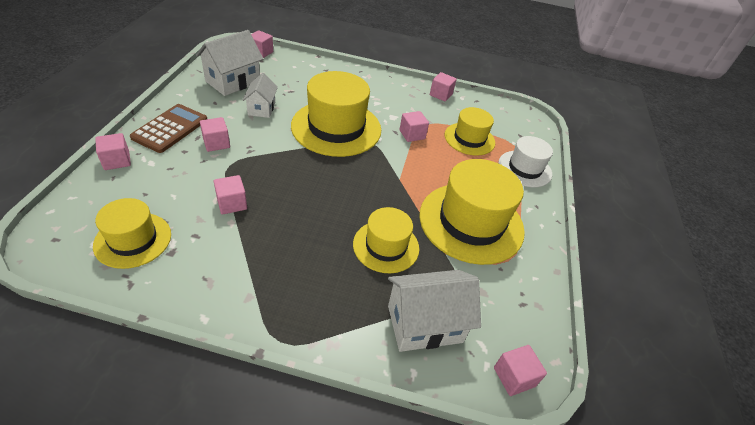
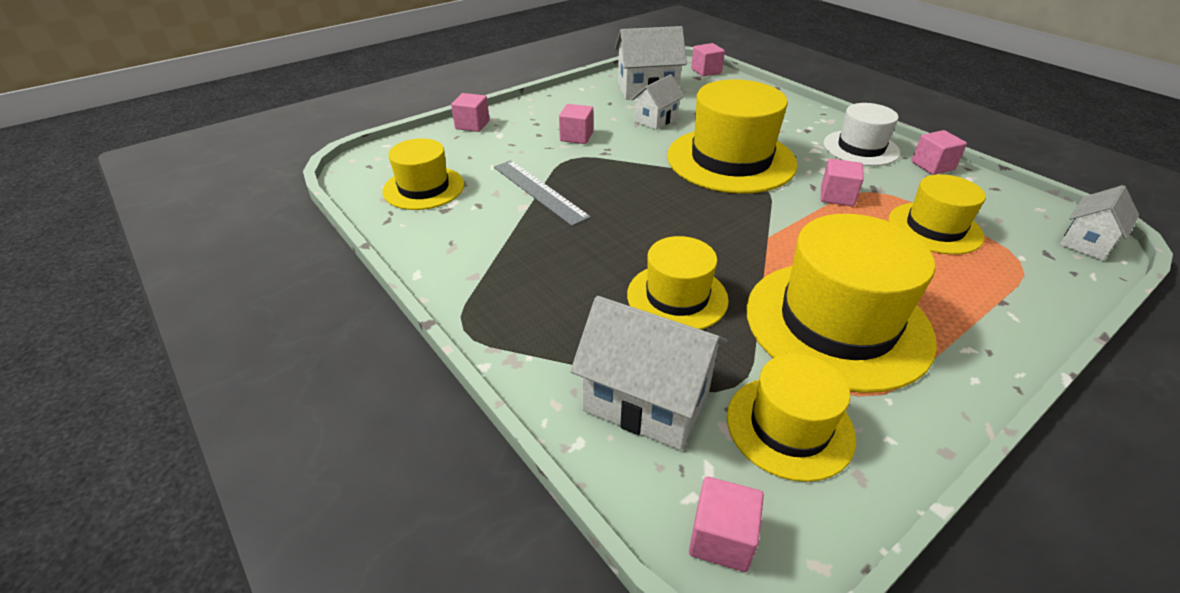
camera: 45 degrees right, 5 degrees down
(170, 128) = (544, 113): brown calculator -> none
(232, 203) = (539, 191): pink cube -> grey ruler
(495, 297) = (789, 426): none -> yellow hat
(524, 168) = (1012, 296): white hat -> white hat (861, 148)
(530, 122) = (1086, 242): none -> white house

